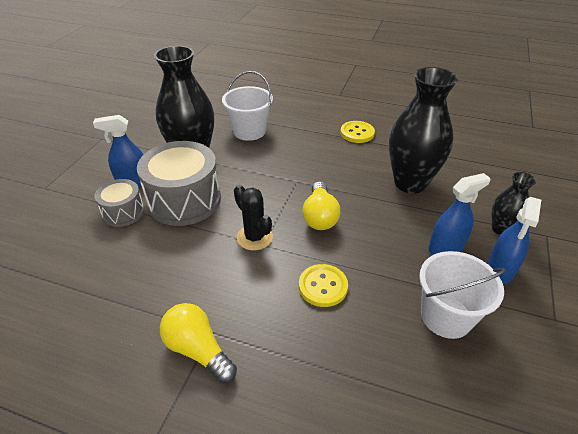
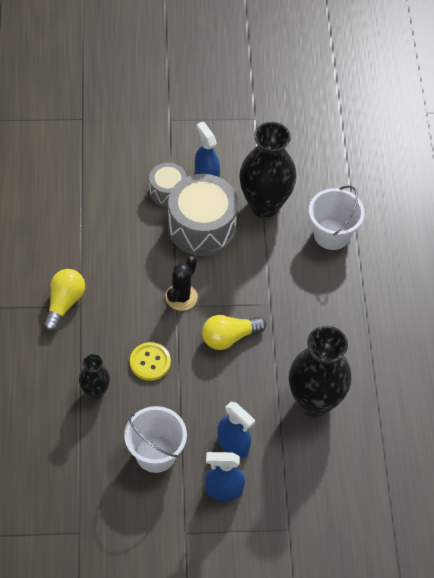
camera: 65 degrees right, 15 degrees up
(357, 133) = (381, 335): yellow button -> none
(501, 229) = (280, 489): black vase -> black vase (95, 391)

